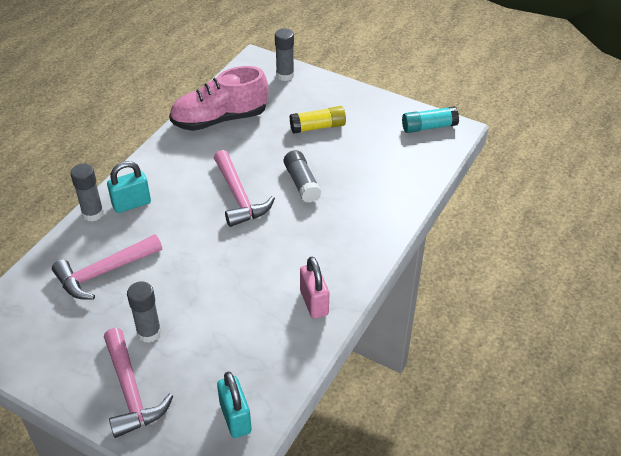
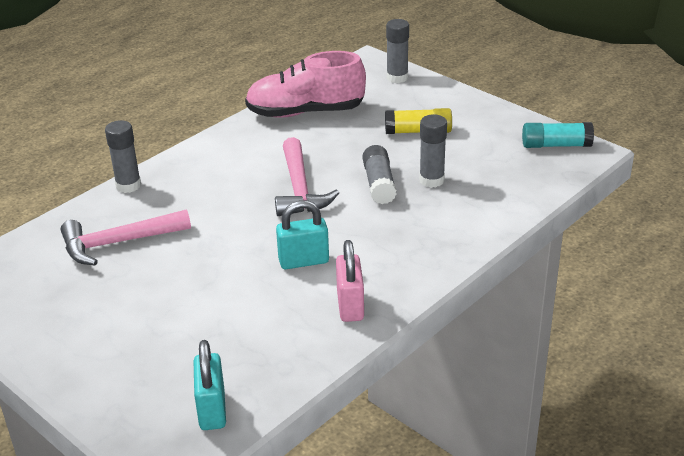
camera: 15 degrees right, 10 degrees down
(131, 204) = (175, 181): turquoise padlock -> turquoise padlock (303, 261)
(131, 391) = (102, 363): pink hammer -> none
(149, 332) = (145, 308): grey glue stick -> grey glue stick (431, 180)

